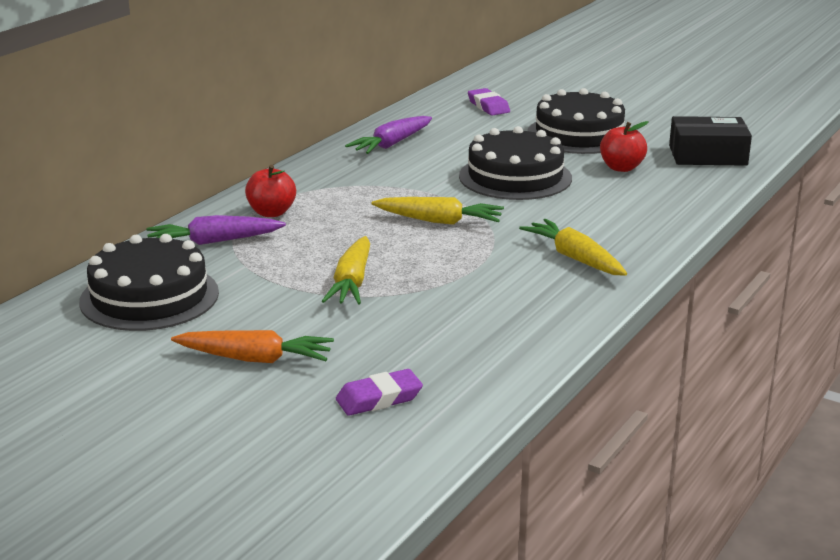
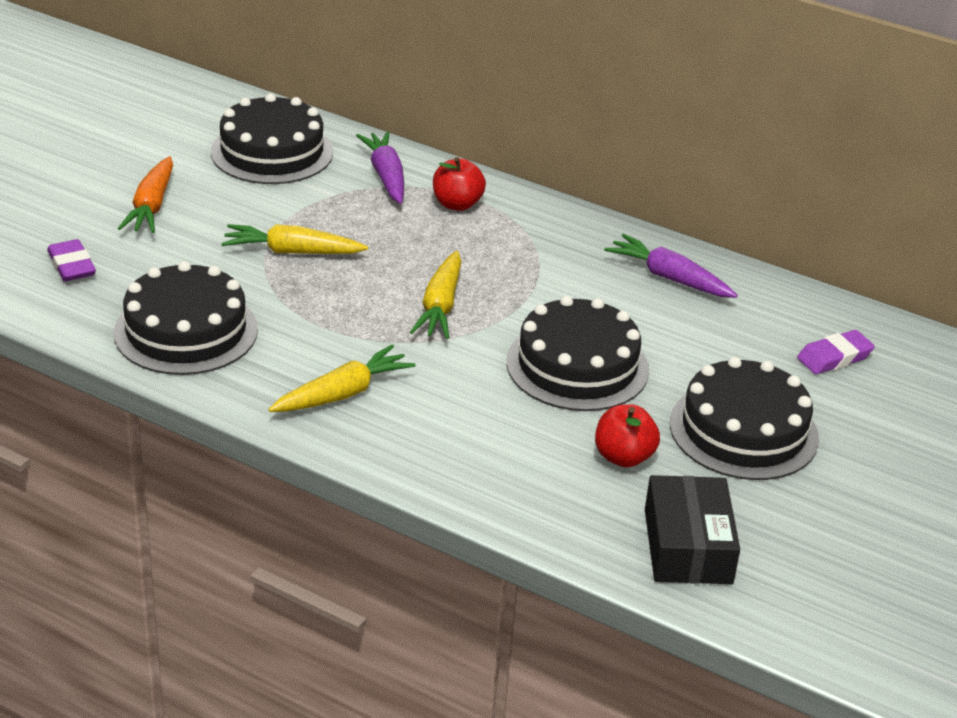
camera: 85 degrees right, 10 degrees up
(494, 329) = (186, 331): none -> black cake

